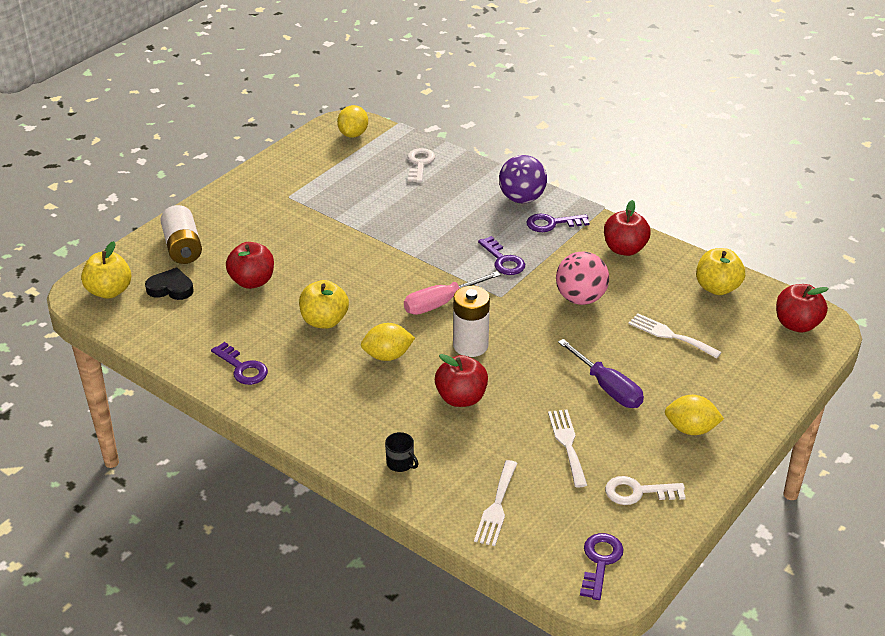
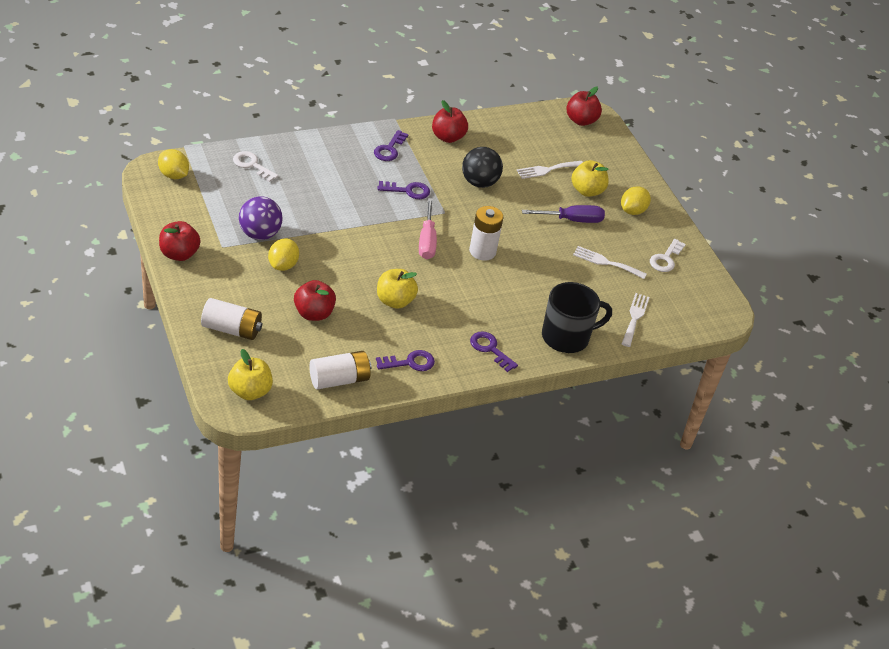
camera: 65 degrees left, 5 degrees up
(171, 288) = (279, 358): black heart -> none
(174, 334) = (339, 379): none -> white battery
(387, 356) = (459, 291): yellow lemon -> yellow lemon (283, 265)
(400, 463) = (567, 337): black mug -> black mug, size x2.43
(461, 398) = (529, 282): red apple -> red apple (179, 254)
(496, 507) = (635, 317): white fork -> white fork turned 120 degrees counterclockwise
(522, 199) = (347, 145): purple ball -> purple ball (259, 234)
(580, 298) = (479, 182): pink ball -> black ball
(600, 562) = (706, 302): purple key -> purple key (490, 349)
(717, 288) = (521, 127): yellow apple -> yellow apple (587, 191)

